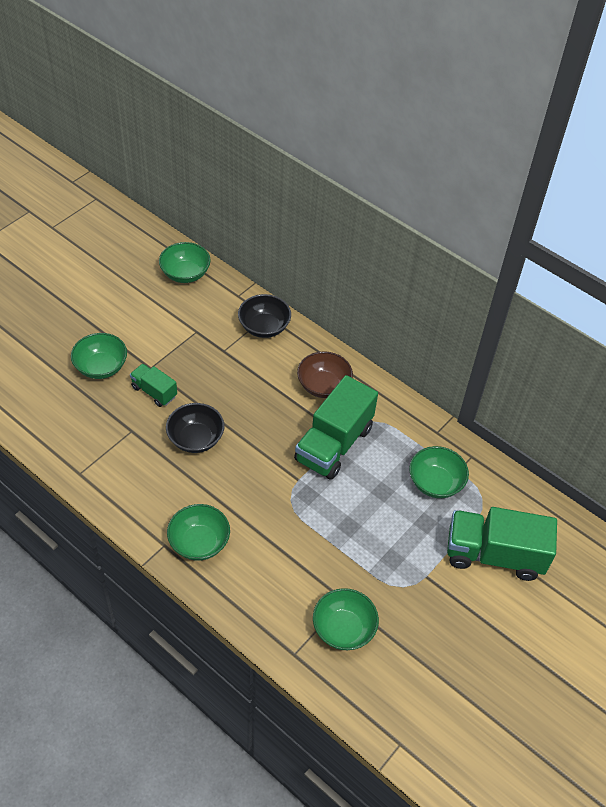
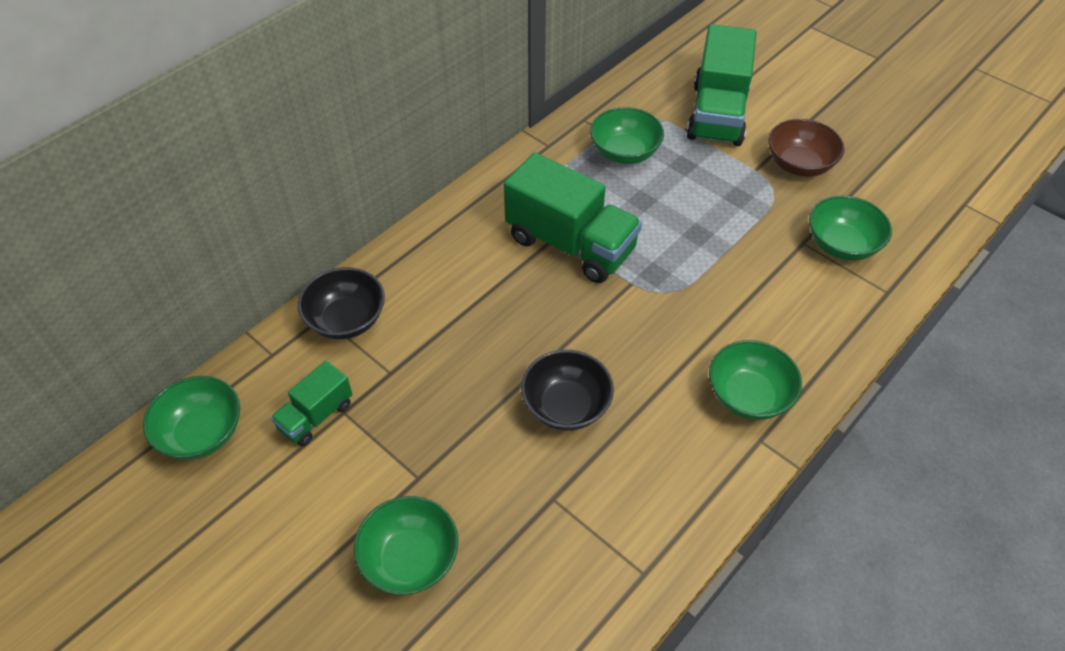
camera: 85 degrees left, 0 degrees up
(154, 392) = (471, 469): green truck -> green truck (316, 416)
(323, 386) = (468, 252): brown bowl -> brown bowl (799, 164)

